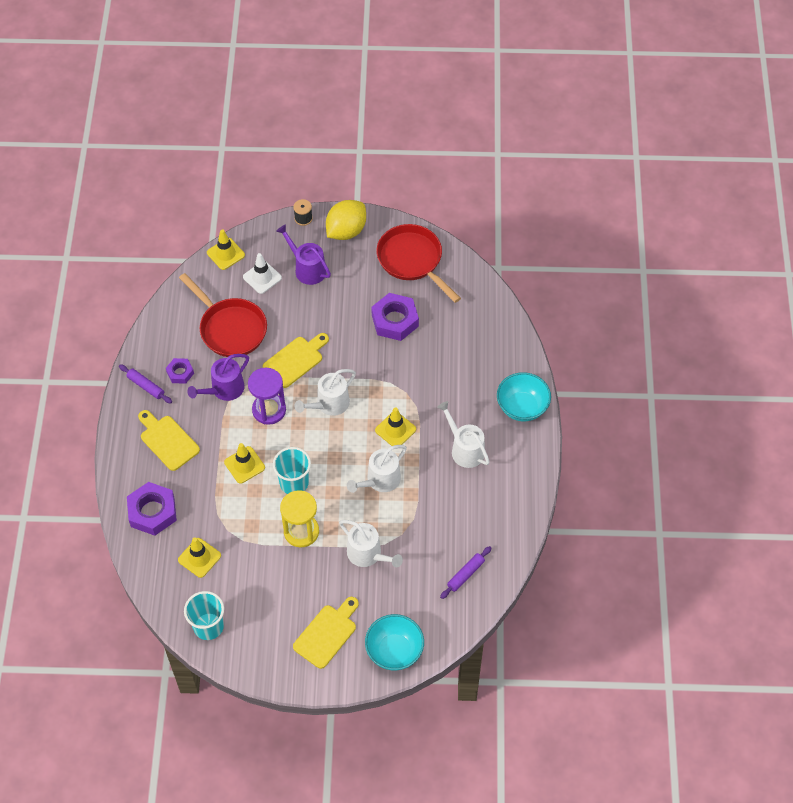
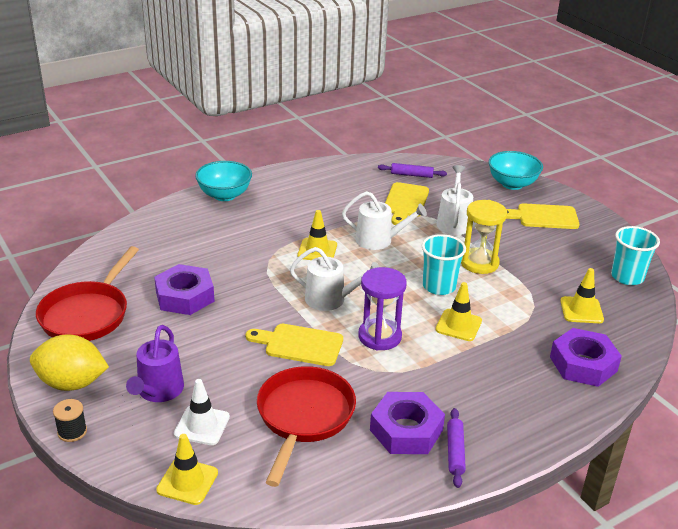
camera: 125 degrees left, 25 degrees down
(167, 441) = (498, 395): yellow cutting board -> yellow cutting board (405, 202)
(180, 373) = (406, 430): purple nut -> purple nut, size x1.81
(224, 389) = (390, 381): purple watering can -> none
(465, 449) = (298, 209): white watering can -> none

